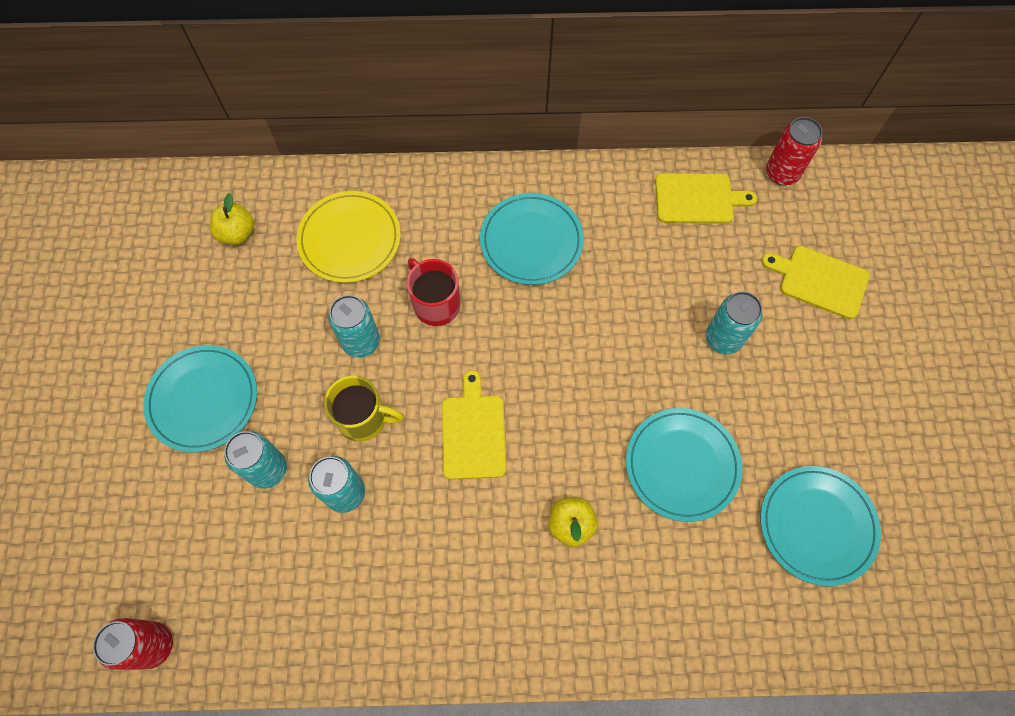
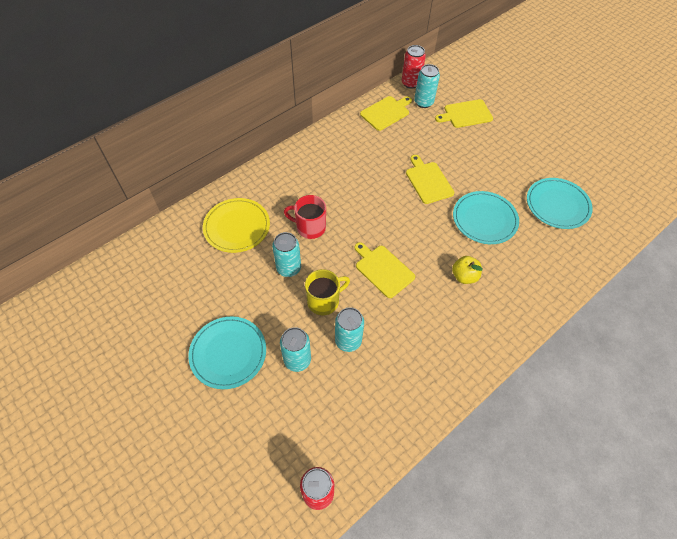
camera: 40 degrees left, 10 degrees down
(237, 233) = (170, 262): yellow apple -> none
(531, 241) = (329, 173): turquoise plate -> none
(656, 349) = (428, 181): none -> yellow cutting board
(723, 338) = (451, 159): turquoise can -> turquoise can (423, 102)

